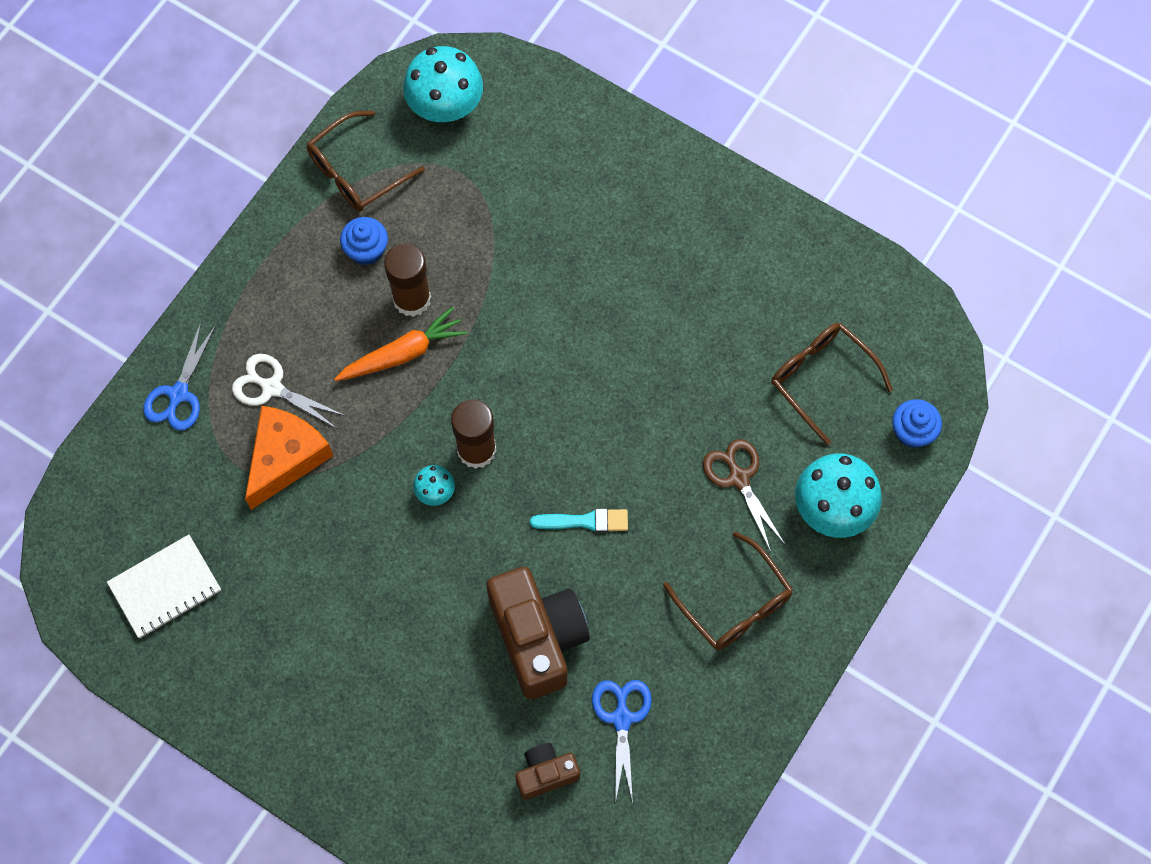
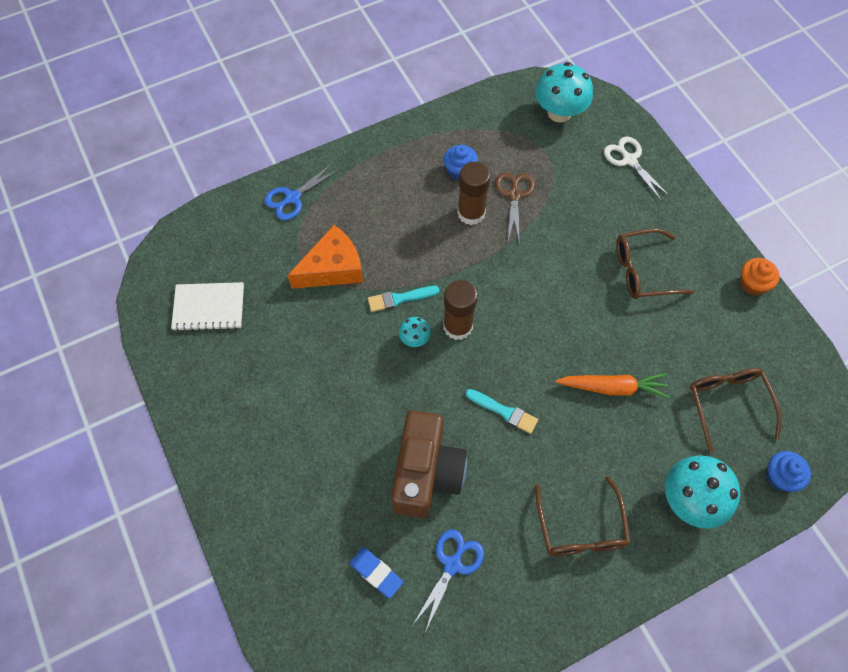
camera: 30 degrees right, 5 degrees down
(272, 388) = (351, 222): white scissors -> white scissors (629, 160)
(356, 171) = (481, 123): brown glasses -> brown glasses (643, 271)
(389, 453) = (400, 299): none -> turquoise brush
(403, 353) = (445, 243): orange carrot -> orange carrot (612, 387)
(546, 773) = (376, 573): brown camera -> blue eraser
(739, 478) = (630, 441): brown scissors -> brown scissors (514, 195)
(782, 219) = (752, 284): none -> orange cupcake

